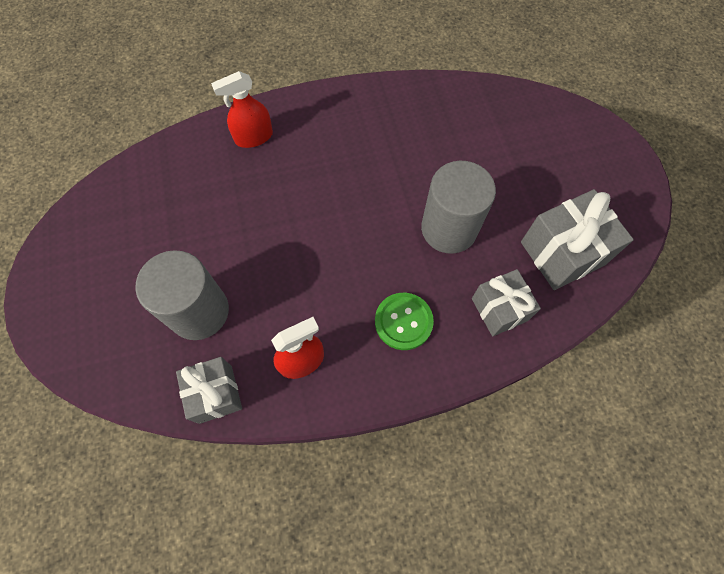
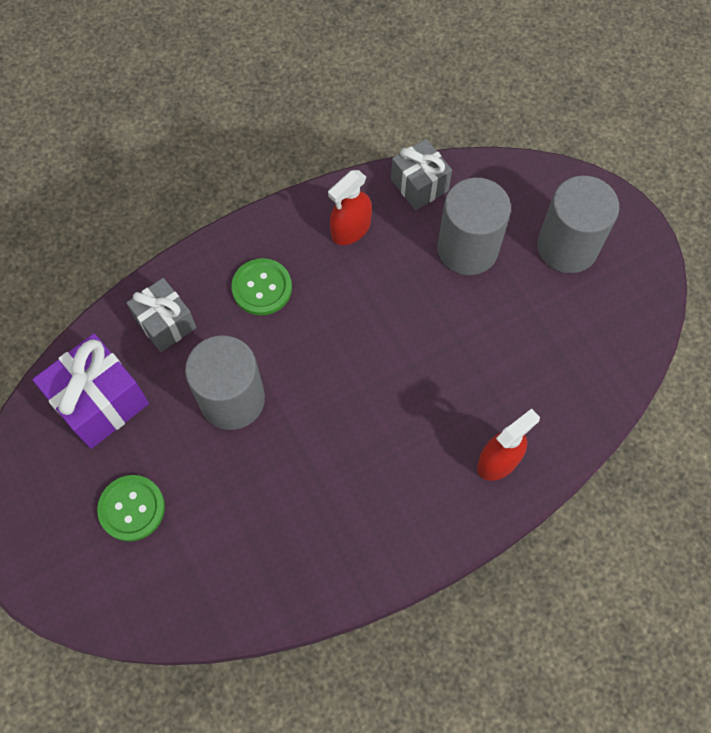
camera: 165 degrees right, 0 degrees up
(108, 290) = (567, 247): none -> grey cylinder
(539, 168) = (132, 508): none -> green button
(562, 253) = (100, 402): grey gift -> purple gift

